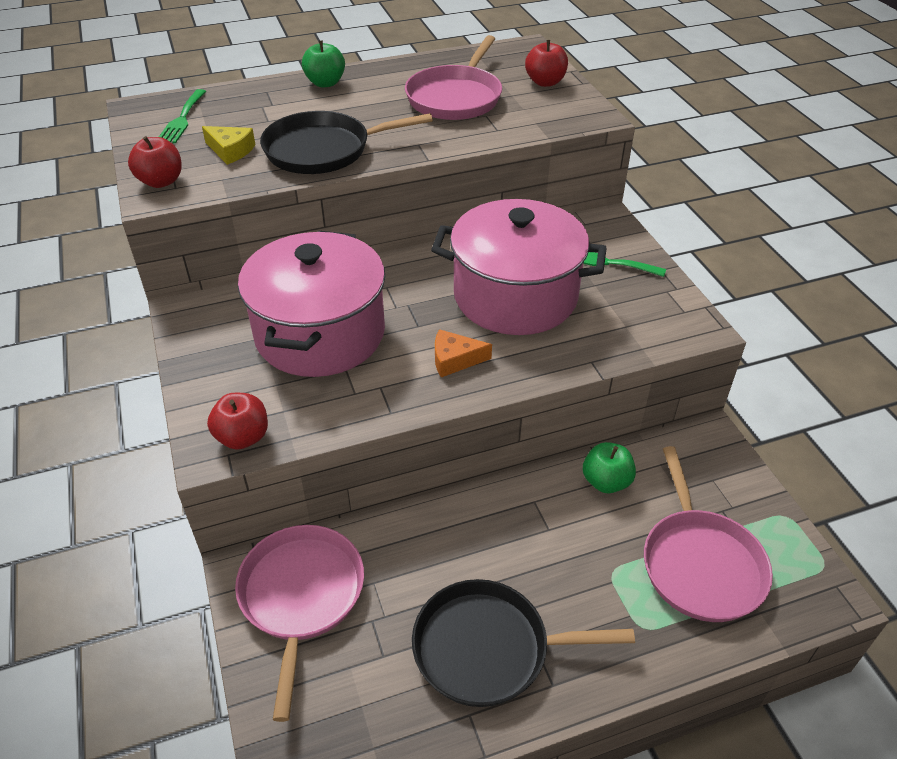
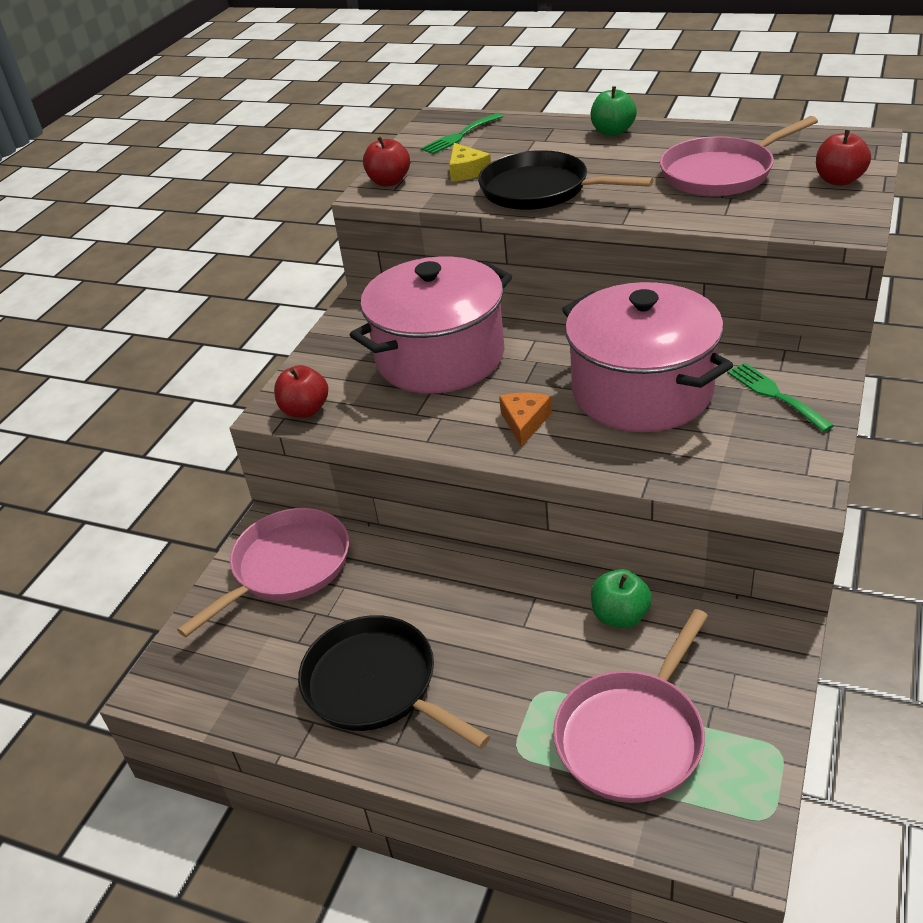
camera: 45 degrees right, 5 degrees down
(455, 359) = (524, 422): orange cheese -> orange cheese turned 60 degrees clockwise

